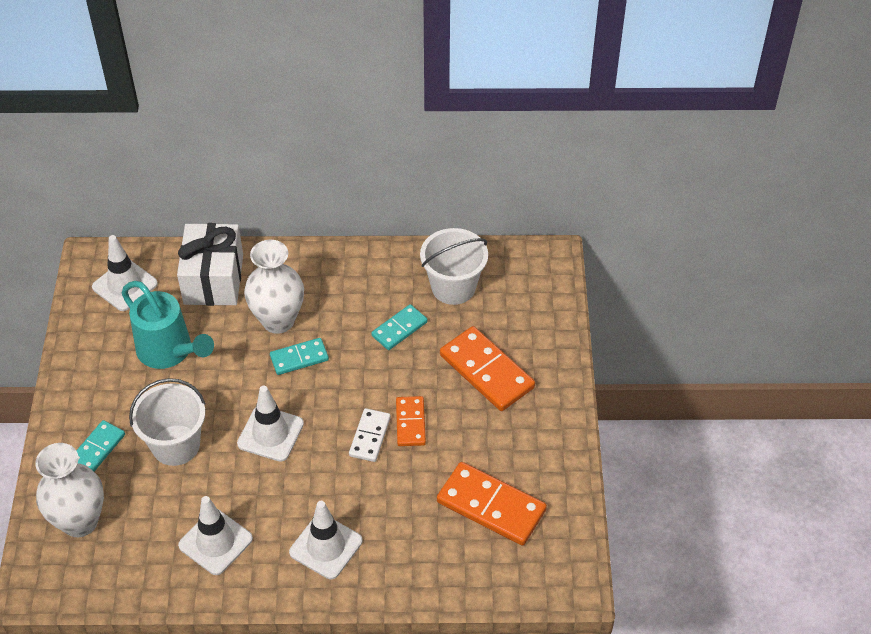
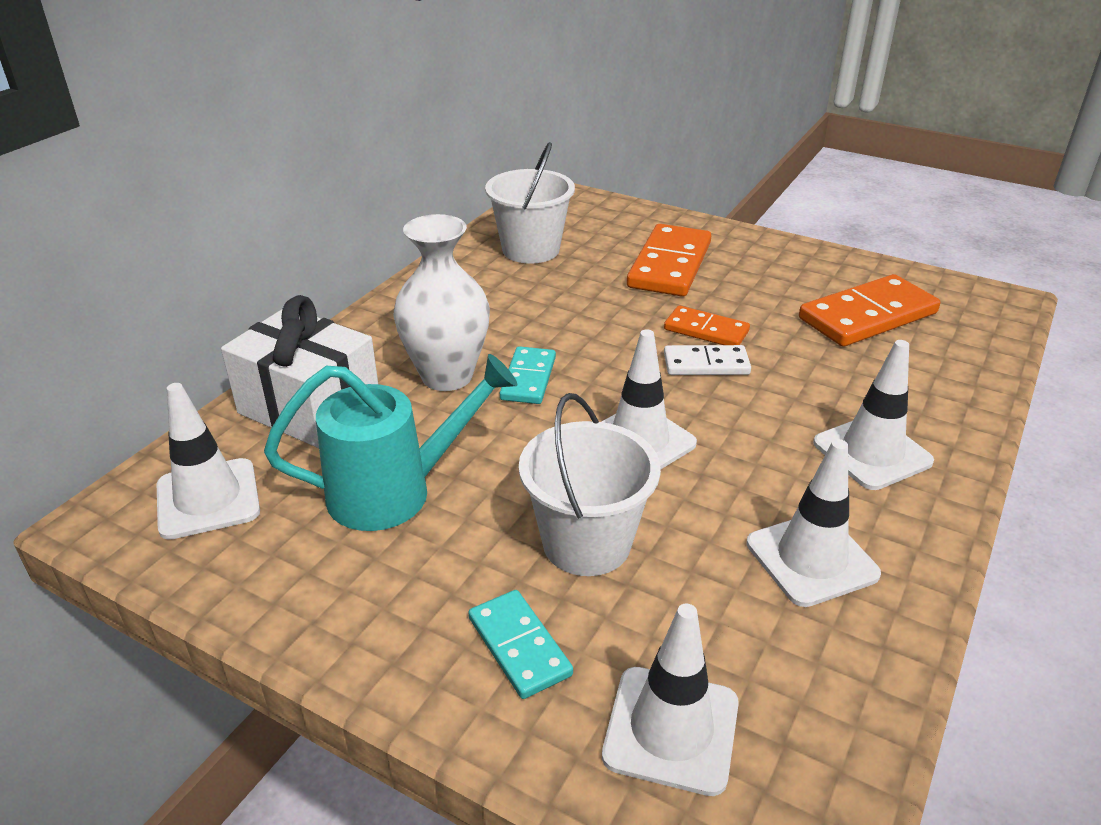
camera: 60 degrees left, 15 degrees down
(80, 521) = (671, 729): white vase -> white traffic cone
(370, 436) = (706, 364): white domino -> white domino turned 45 degrees counterclockwise
(399, 329) = (555, 297): turquoise domino -> none
(486, 371) = (670, 265): orange domino -> orange domino turned 60 degrees counterclockwise

